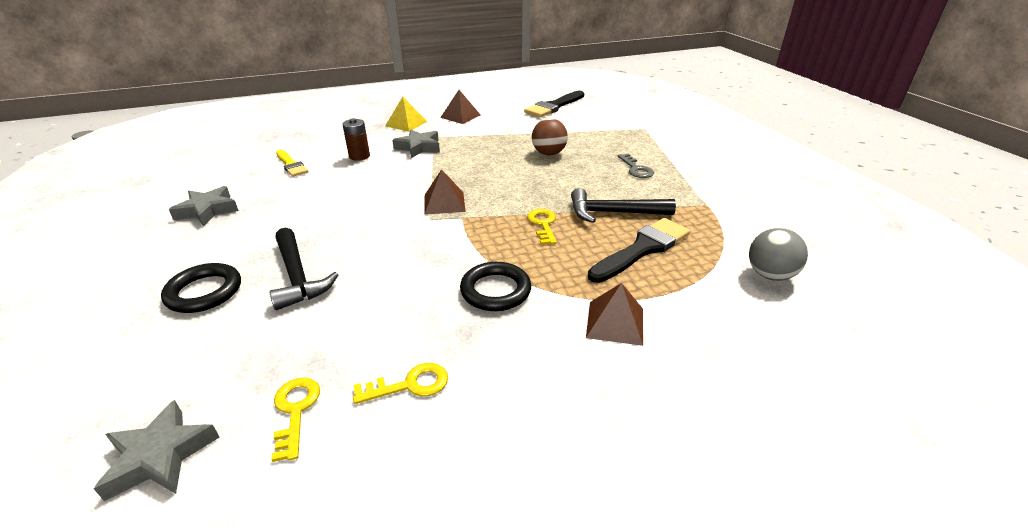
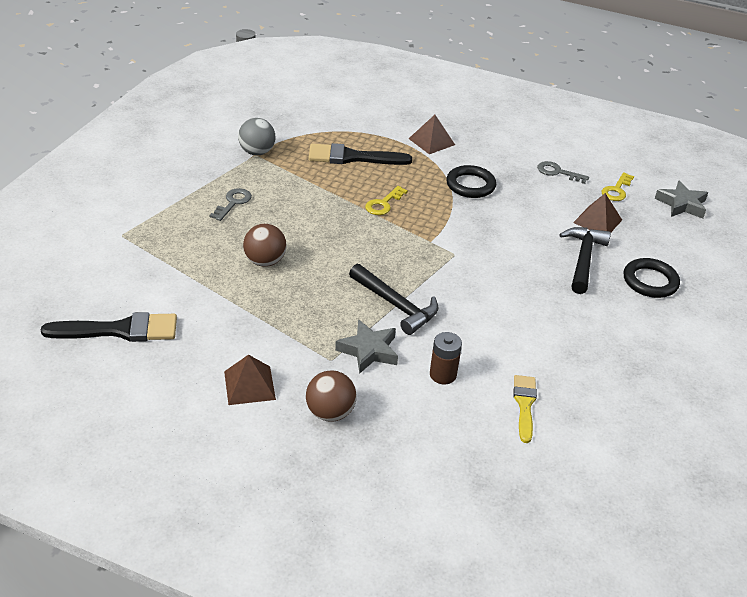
camera: 140 degrees left, 5 degrees up
(207, 210) = (633, 374): grey star -> none
(406, 123) = (330, 412): yellow pyramid -> brown ball
(409, 385) = (558, 172): yellow key -> grey key
(444, 203) = (427, 262): brown pyramid -> brown pyramid (597, 221)
(614, 213) = (324, 184): black hammer -> black hammer (395, 305)
(770, 275) = (316, 113): grey ball -> grey ball (257, 152)

